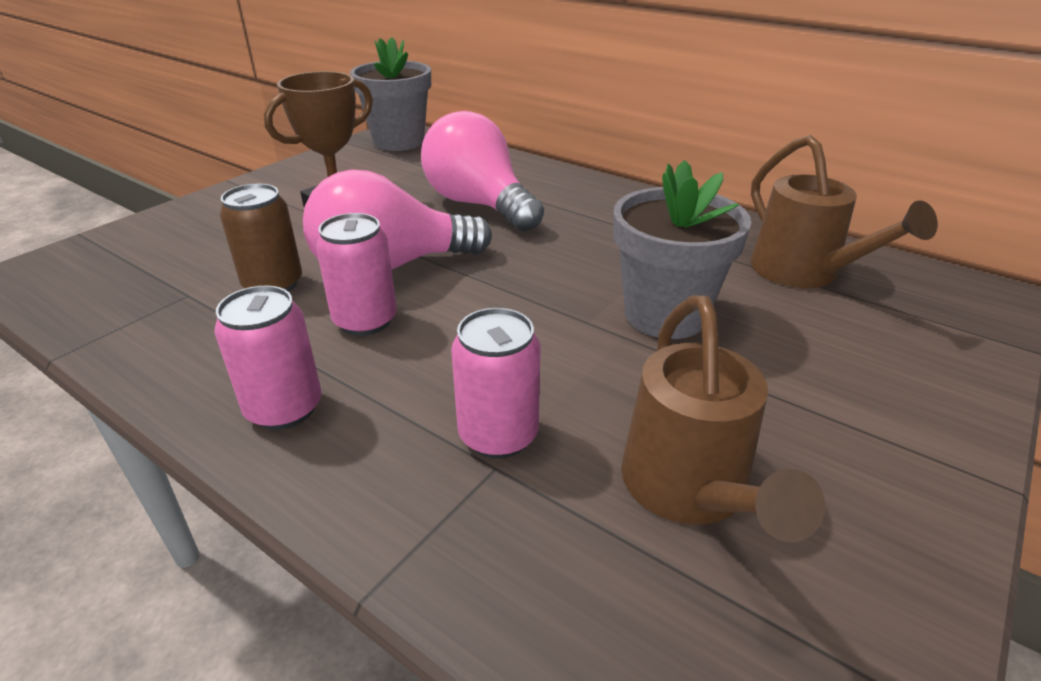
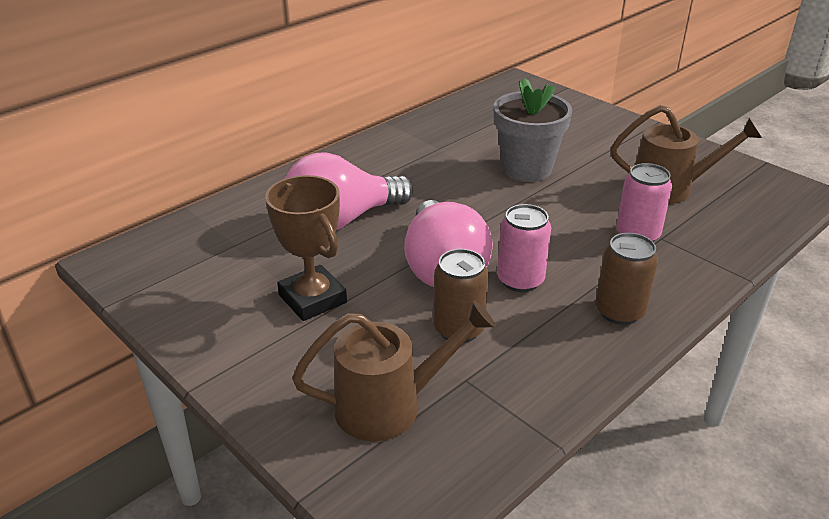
camera: 80 degrees left, 0 degrees up
(284, 408) = (619, 311): pink can -> brown can
(398, 142) = (149, 260): grey flower pot -> none
(804, 273) = (487, 119): brown watering can -> brown watering can (391, 405)

